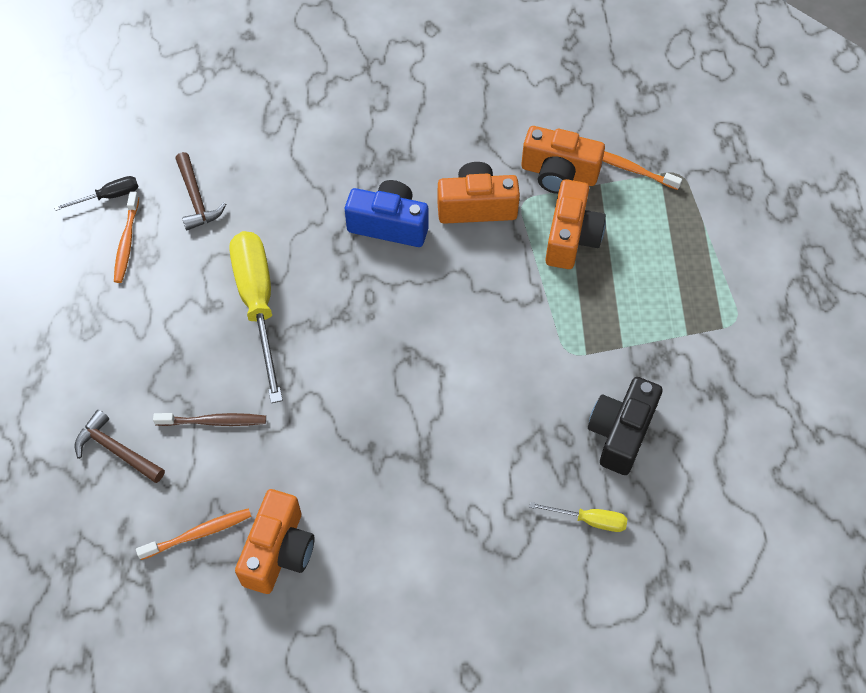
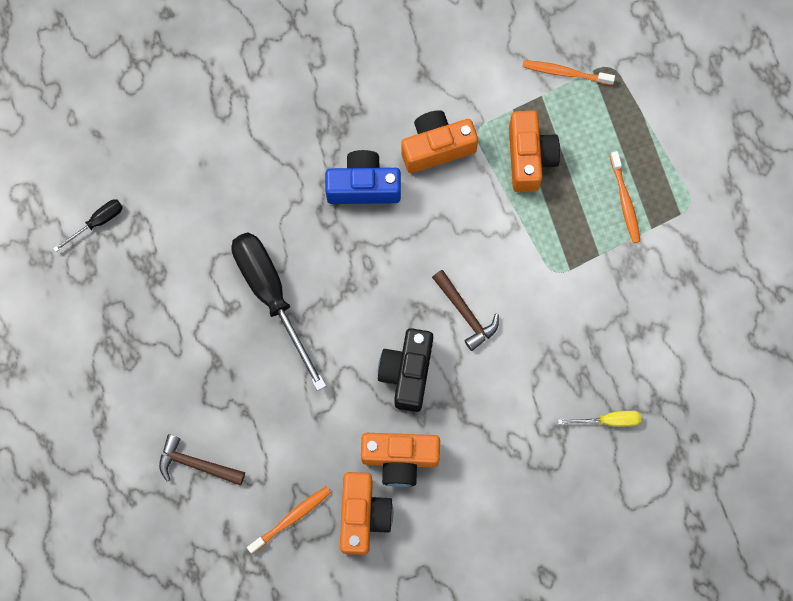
camera: 15 degrees left, 15 degrees up
(126, 242) = (131, 265): orange toothbrush -> orange toothbrush (625, 201)
(196, 199) = (179, 204): brown hammer -> brown hammer (466, 313)
(214, 421) = (270, 416): brown toothbrush -> none
(258, 305) = (272, 296): yellow screwdriver -> black screwdriver
(559, 173) = (502, 94): orange camera -> orange camera (400, 458)
(621, 433) = (616, 336): black camera -> black camera (407, 373)

